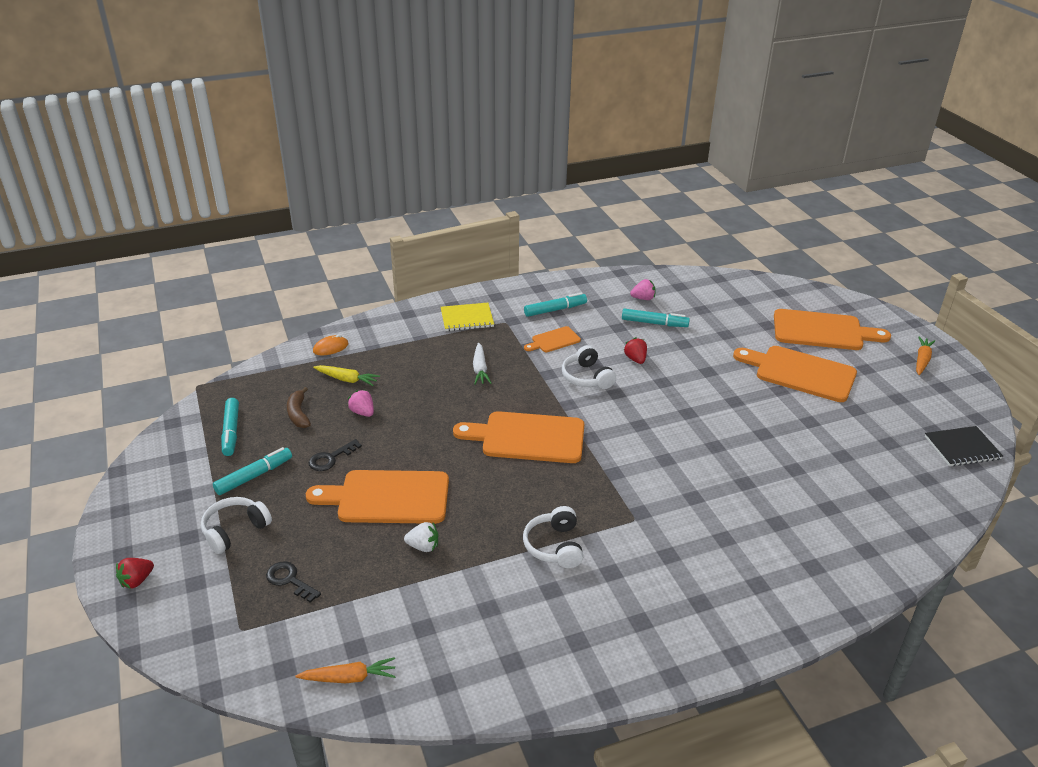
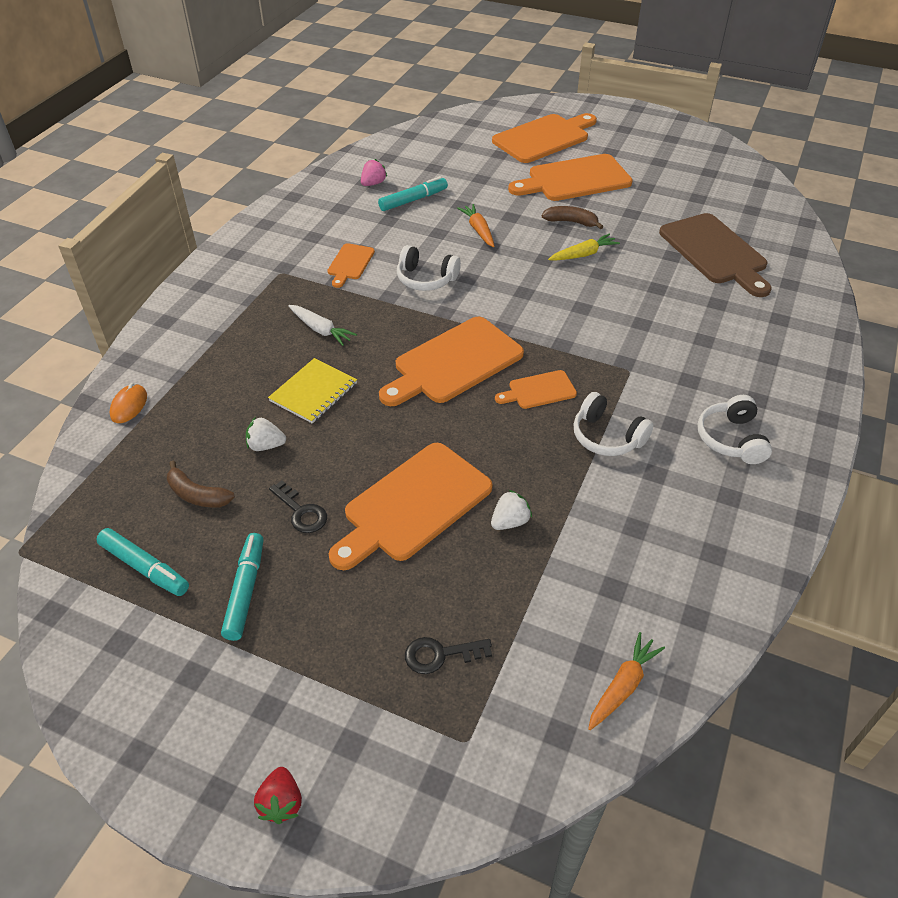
camera: 45 degrees left, 10 degrees up
(235, 530) = (310, 658): white headphones -> white headphones (731, 439)
(330, 458) = (301, 512): black key -> black key turned 45 degrees counterclockwise
(347, 379) = (198, 425): yellow carrot -> yellow carrot (583, 254)
(362, 412) = (266, 445): pink strawberry -> white strawberry
(467, 318) = (236, 290): yellow notebook -> yellow notebook (314, 392)
(554, 489) = (539, 390): none -> orange cutting board
(555, 310) = (310, 235): turquoise marker -> none
(635, 359) = (442, 239): red strawberry -> none
(749, 400) = (571, 222): none -> brown banana
(836, 488) = (715, 252): none -> brown cutting board
(922, 360) = (634, 125): orange carrot -> orange carrot (478, 230)
(962, 448) = (740, 175): black notebook -> none

